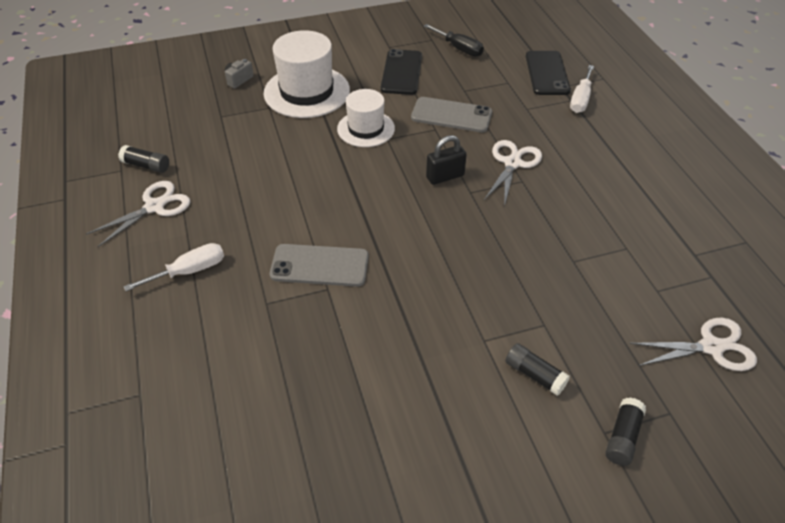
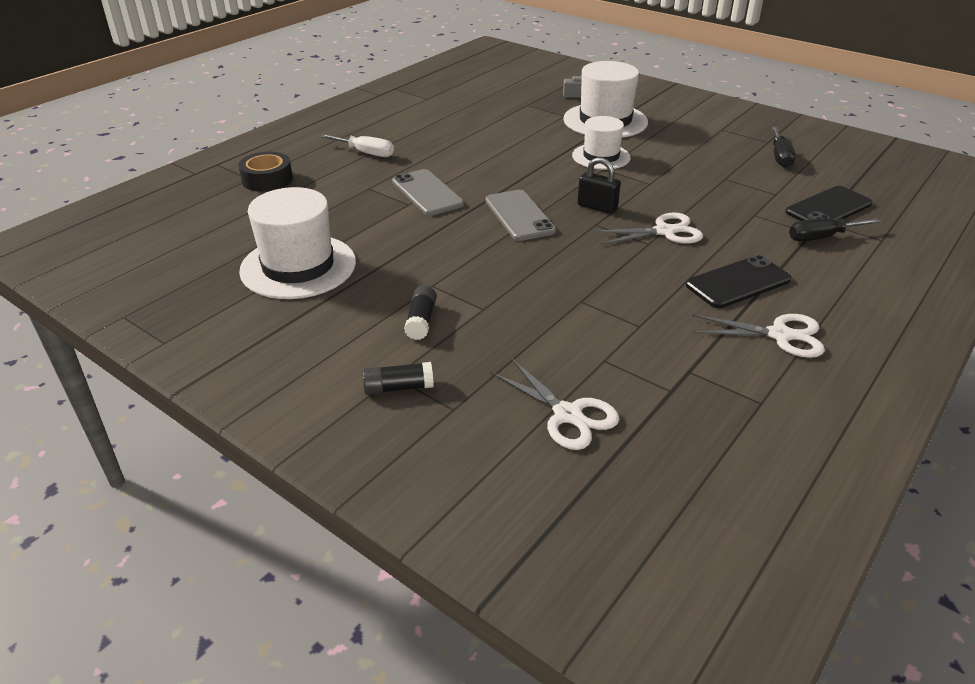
camera: 55 degrees right, 10 degrees down
(146, 165) = (442, 103): black glue stick -> none
(154, 207) = (408, 120): white scissors -> white scissors (780, 335)
(159, 379) = (267, 179): none -> black tape
(372, 428) = (298, 266): none -> white hat
(401, 72) = (697, 145): black phone -> black phone (738, 282)
(451, 115) = (680, 184): grey phone -> grey phone (519, 216)
(580, 99) = (821, 237): white screwdriver -> black screwdriver

